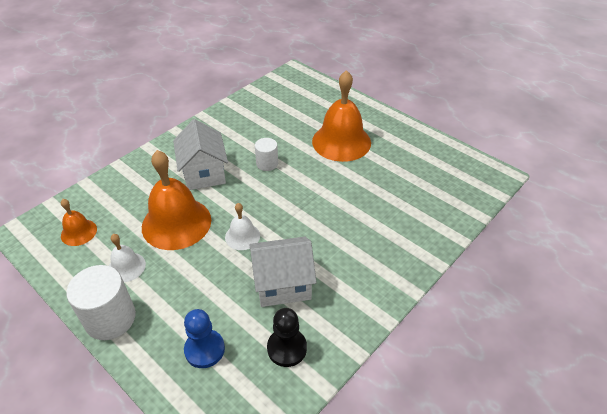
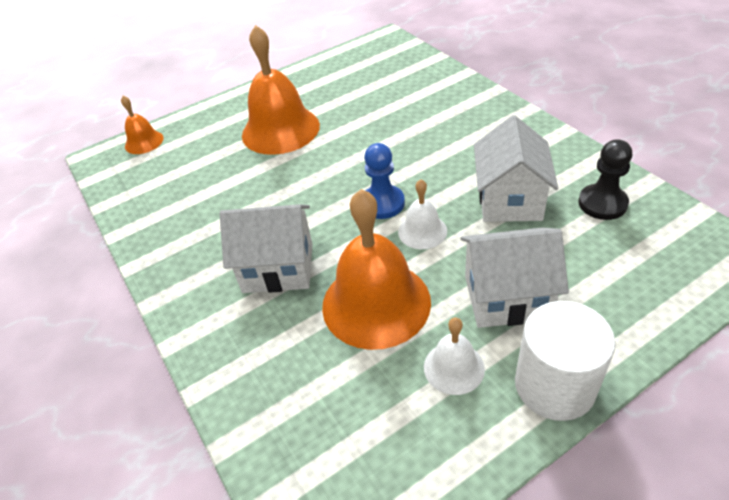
camera: 70 degrees left, 0 degrees up
(79, 232) = (357, 447): orange bell -> orange bell (144, 142)
(182, 289) = (507, 297): none -> white house
(204, 349) = (607, 275): blue pawn -> blue pawn (382, 203)
(267, 164) = (290, 199): white cylinder -> none

